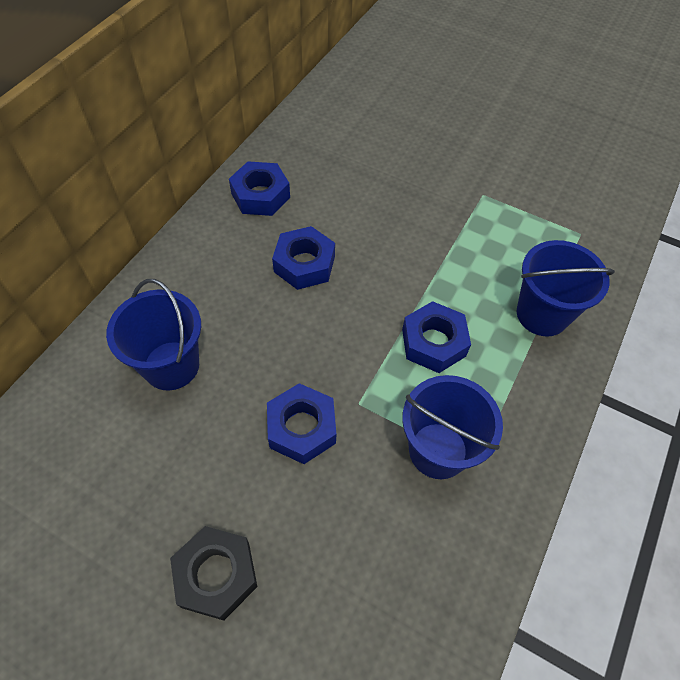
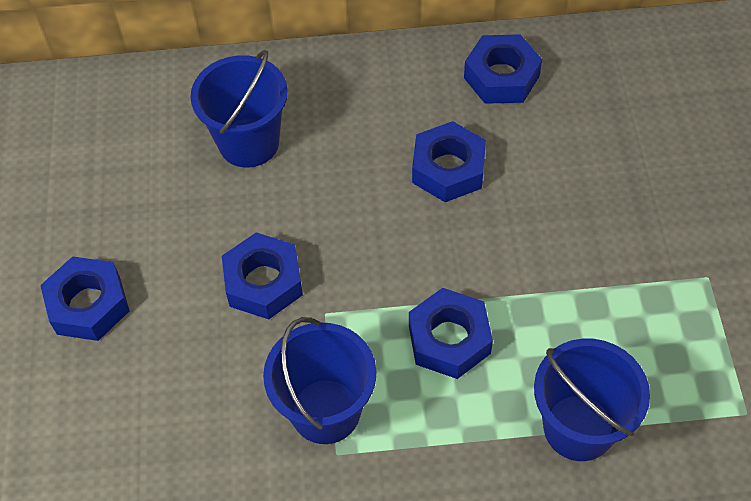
camera: 60 degrees right, 0 degrees up
(216, 575) = (88, 305): black nut -> blue nut

